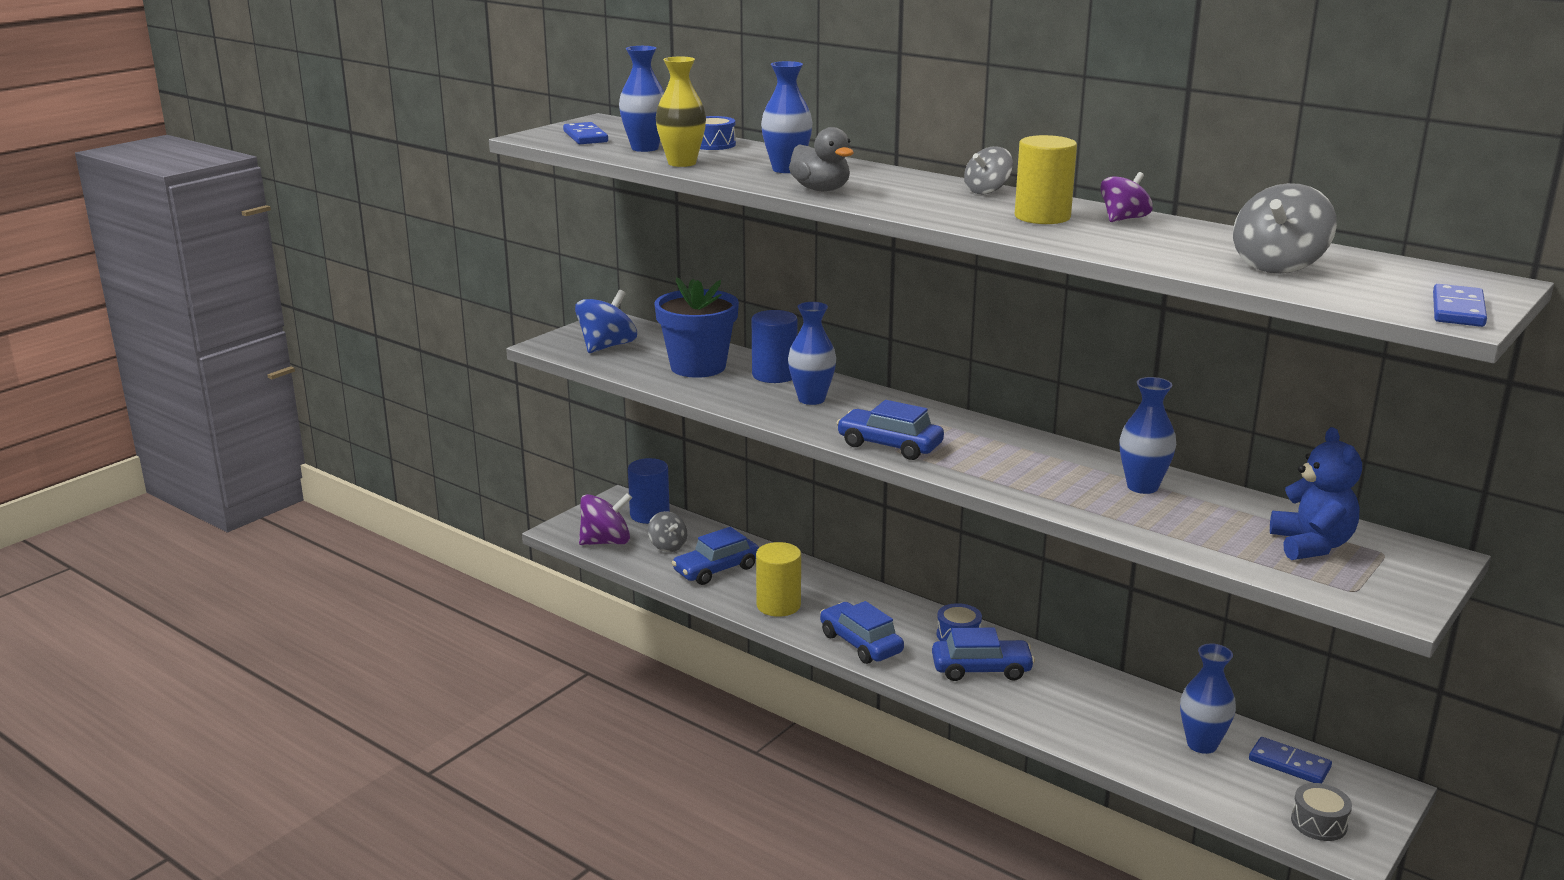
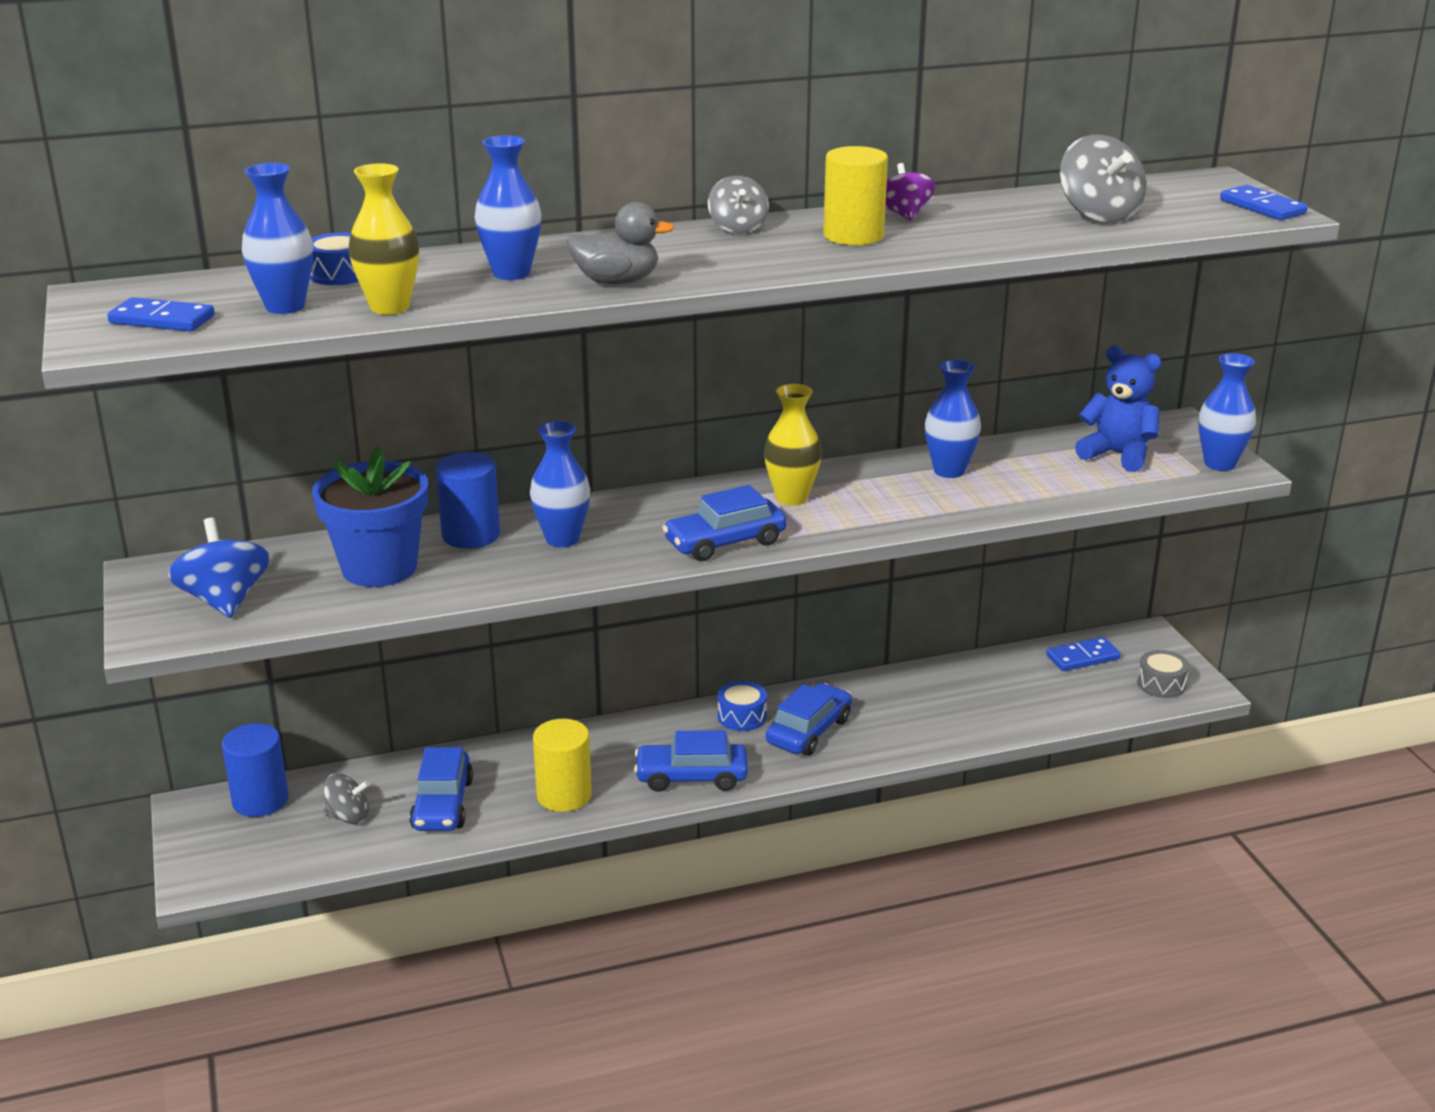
camera: 55 degrees left, 5 degrees up
(606, 542) = (275, 857): purple spinning top -> none
(992, 446) = (791, 498): none -> yellow vase
(1202, 744) = (1023, 681): blue vase -> blue vase (1219, 464)

